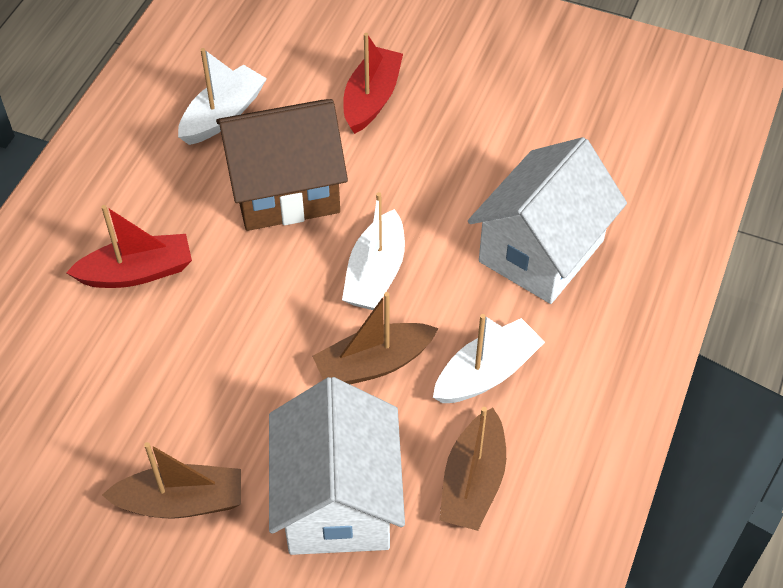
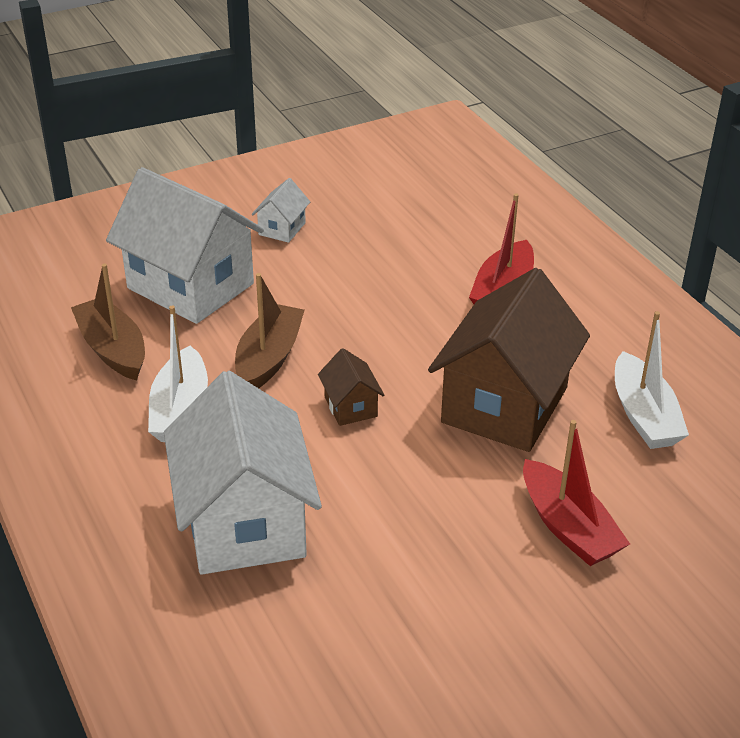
camera: 130 degrees right, 15 degrees down
(181, 502) = (282, 229): brown boat -> white house
(375, 273) = (350, 407): white boat -> brown house

